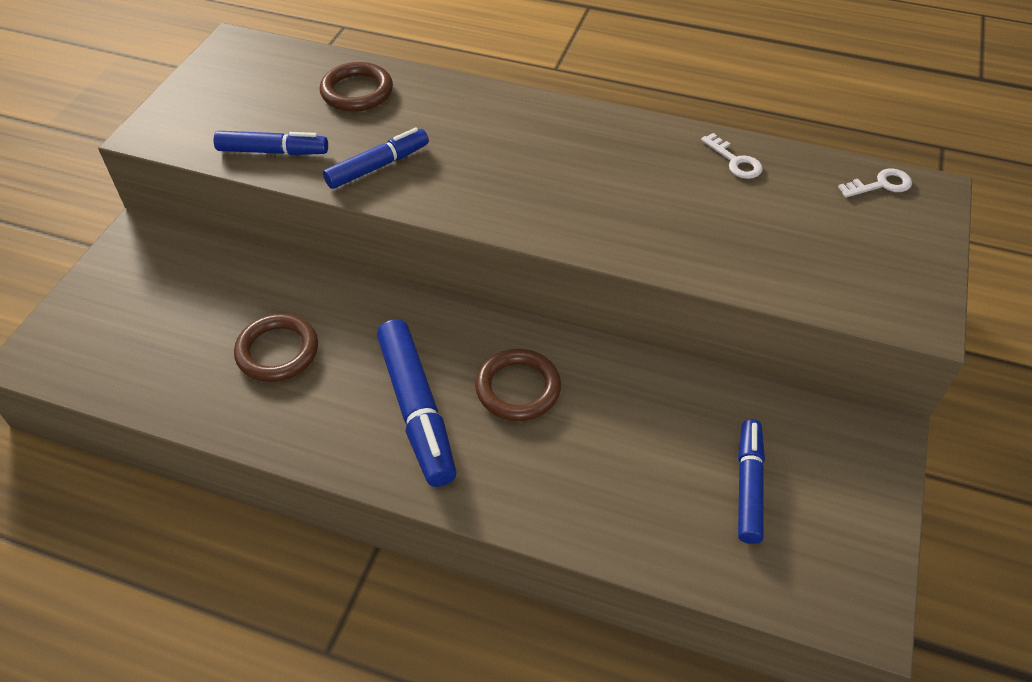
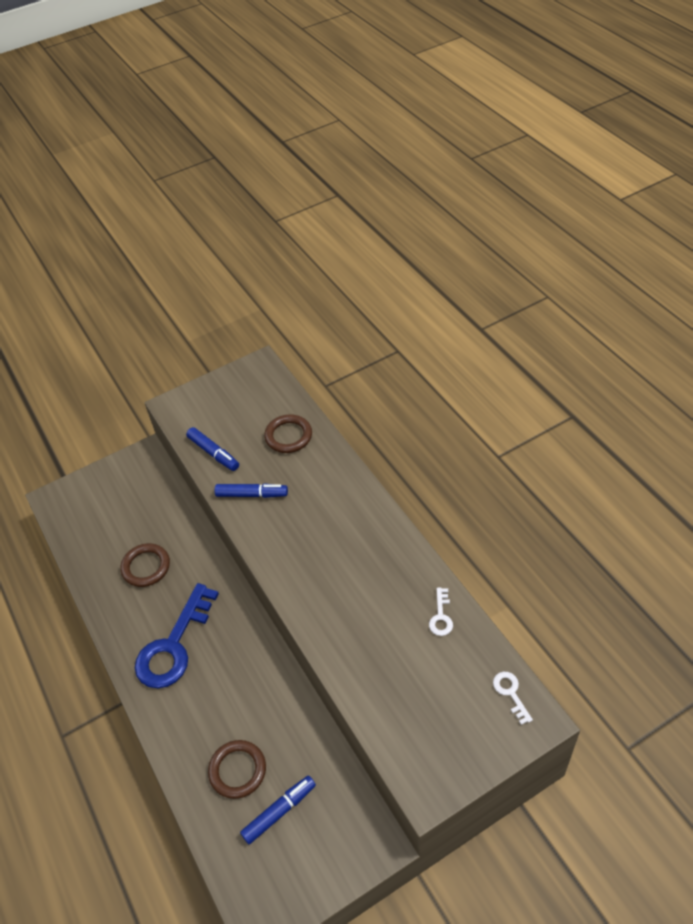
camera: 45 degrees right, 0 degrees up
(417, 409) = (174, 645): blue marker -> blue key
(518, 388) = (228, 669): brown ring -> brown ring (237, 770)
(881, 185) = (510, 693): white key -> white key turned 135 degrees counterclockwise

